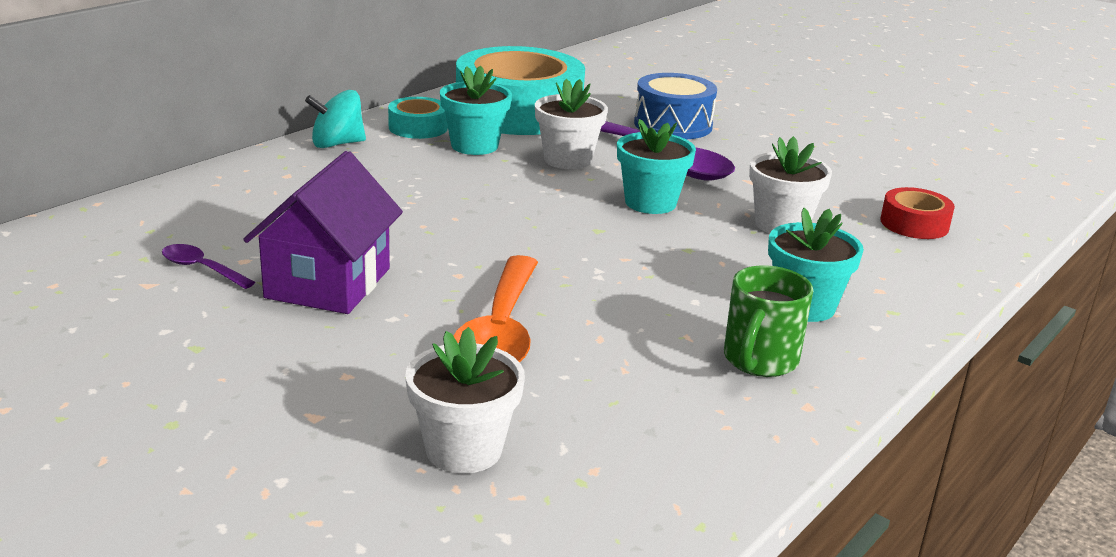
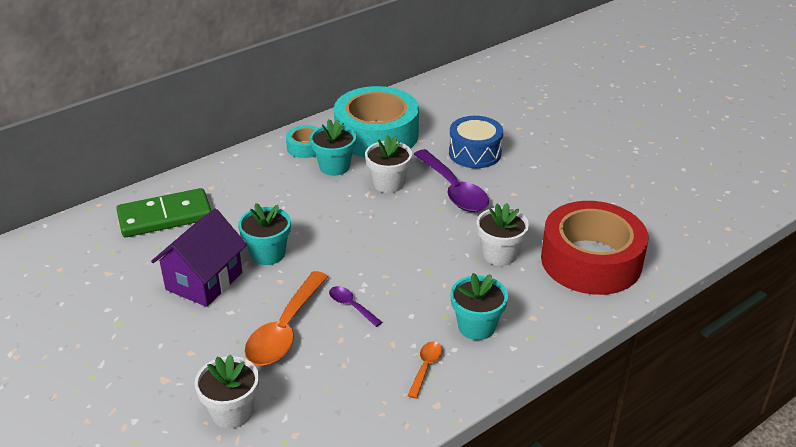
camera: 15 degrees right, 10 degrees up
(201, 269) = (139, 263): purple spoon -> purple spoon (351, 306)
(223, 211) = (165, 217): none -> green domino
(337, 144) = (250, 160): turquoise spinning top -> none
(650, 203) = (424, 228): turquoise flower pot -> turquoise flower pot (268, 254)
(759, 361) = (426, 367): green mug -> orange spoon
(914, 224) = (591, 260): red tape -> red tape, size x2.26

